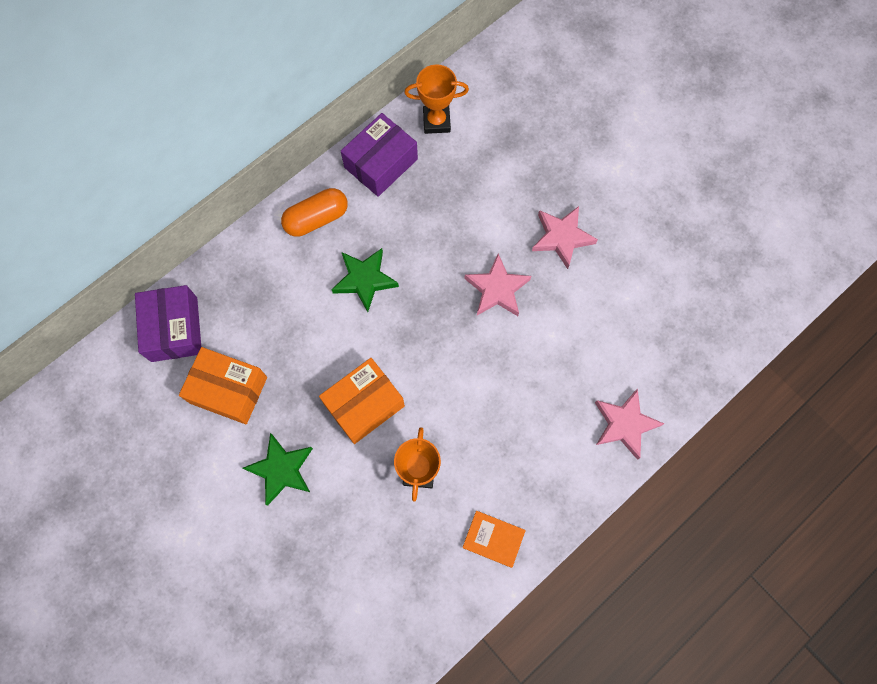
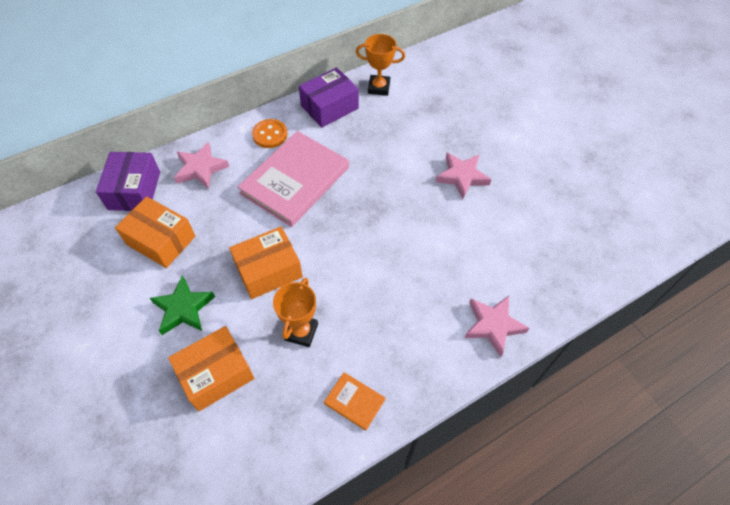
camera: 10 degrees right, 15 degrees down
(316, 219) = (270, 135): orange capsule -> orange button
(340, 538) = (216, 374): none -> orange box
(364, 280) = (295, 180): green star -> pink book
(497, 289) = (401, 204): pink star -> pink star (200, 168)

